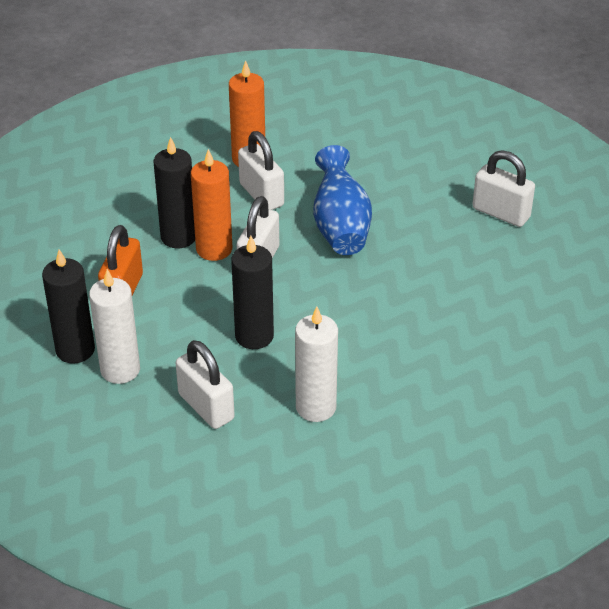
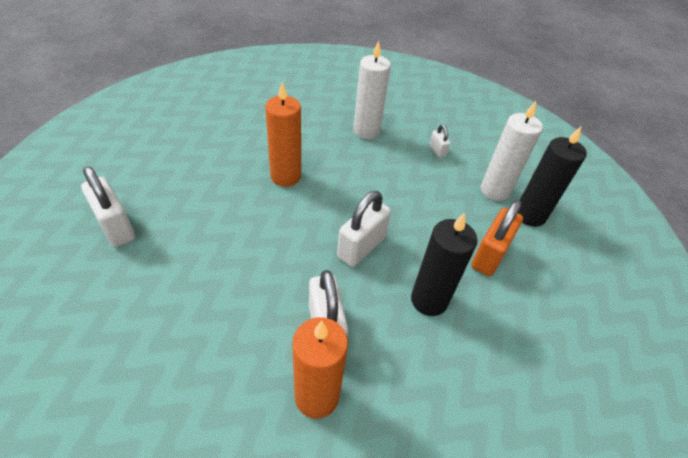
camera: 165 degrees left, 5 degrees up
(206, 407) = (437, 151): white padlock -> white padlock, size x0.51
(214, 249) = (397, 274): orange candle -> orange candle (286, 176)
(254, 336) = (389, 185): black candle -> none
(340, 226) = (268, 261): blue vase -> none

